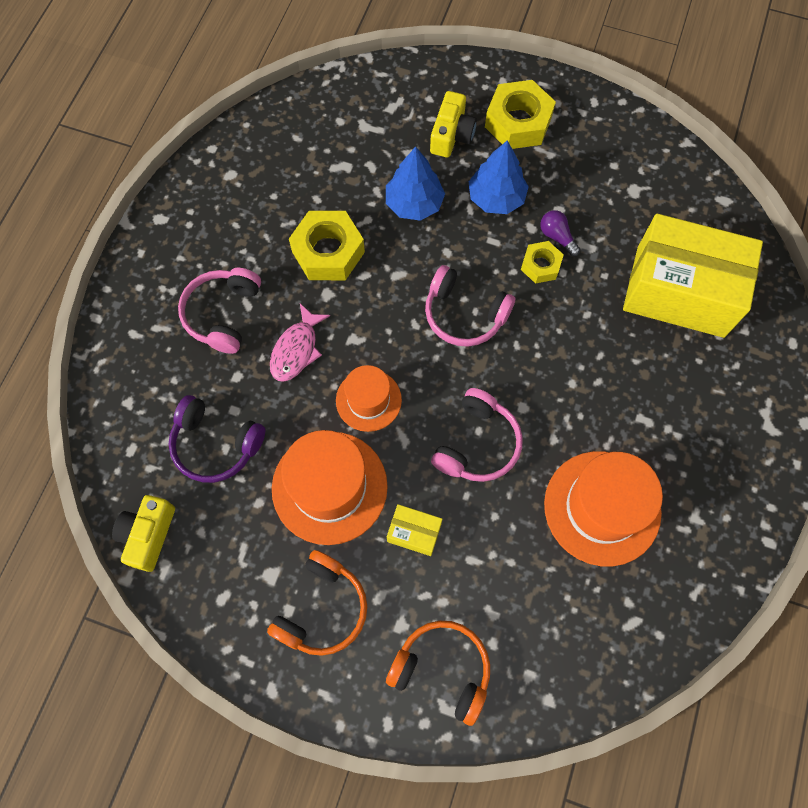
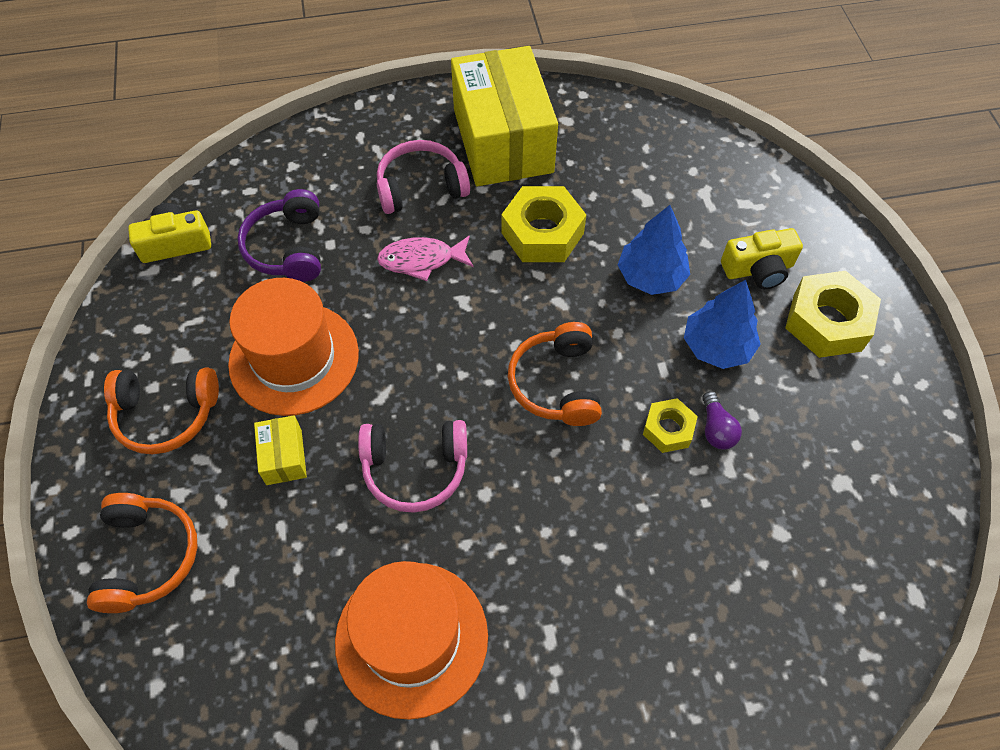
camera: 60 degrees right, 10 degrees down
(368, 400) = (405, 345): orange hat -> none
(464, 315) = (556, 384): pink headphones -> orange headphones
(557, 237) = (716, 429): purple light bulb -> purple light bulb turned 150 degrees clockwise
(680, 291) = (747, 599): yellow box -> yellow box (502, 140)

